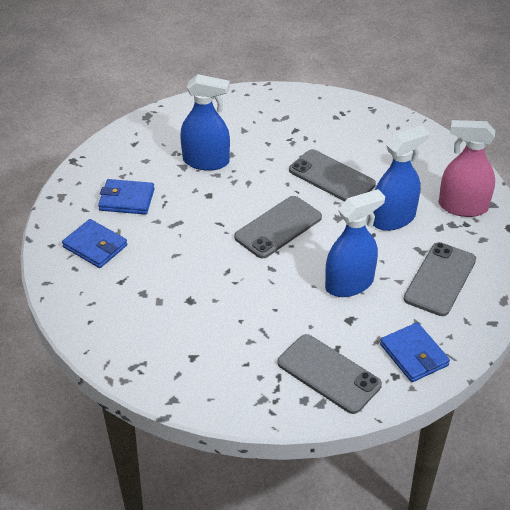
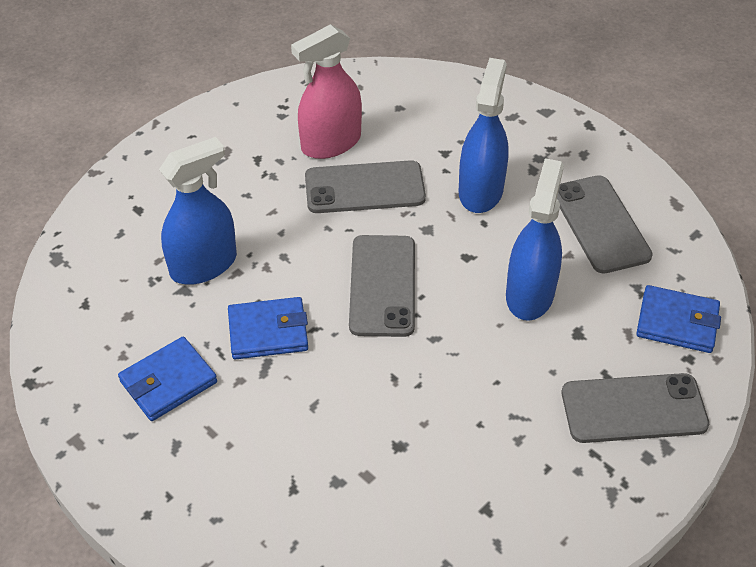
camera: 45 degrees left, 5 degrees up
(95, 246) = (205, 471): blue wallet -> blue wallet (268, 331)
(463, 207) = (526, 132): pink spray bottle -> pink spray bottle (331, 143)

